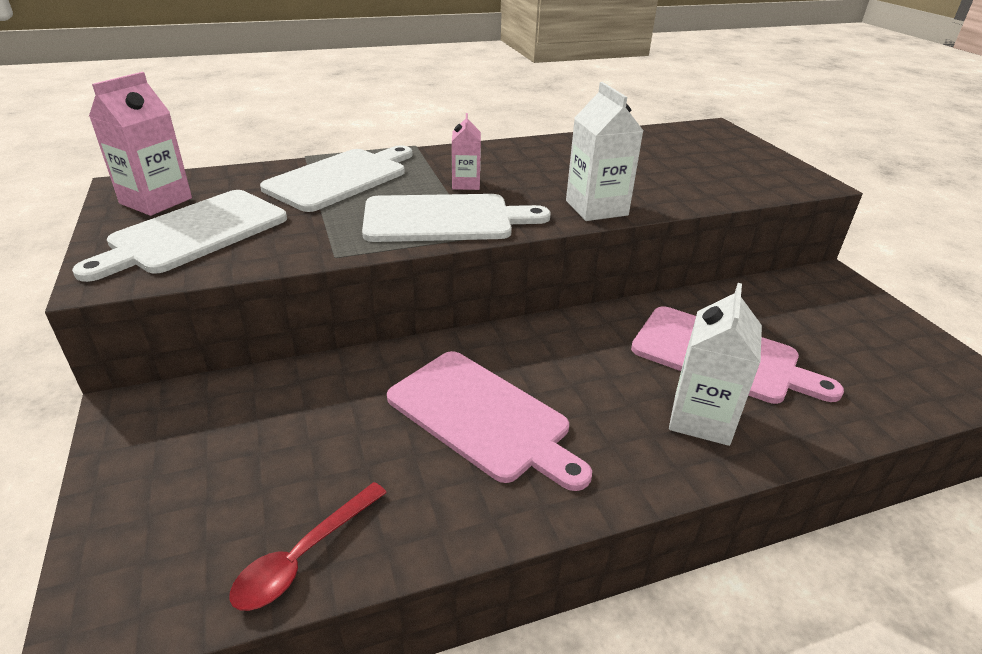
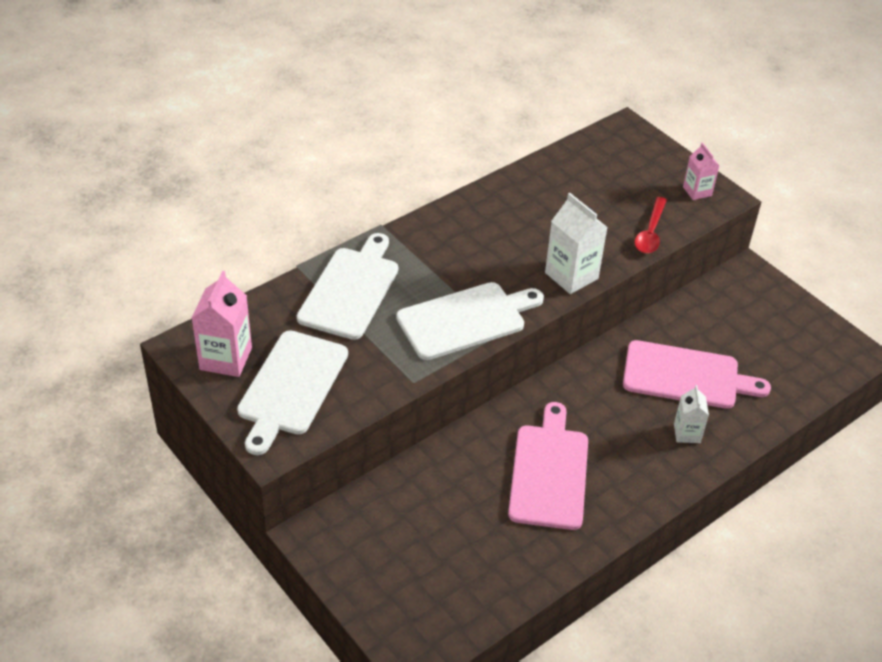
camera: 20 degrees left, 10 degrees up
(304, 556) = (497, 590): red spoon -> red spoon (650, 232)
(466, 184) = (456, 270): pink carton -> pink carton (697, 191)
(482, 417) = (549, 472): pink cutting board -> pink cutting board turned 105 degrees counterclockwise
(701, 418) = (687, 433): white carton -> white carton, size x0.61

